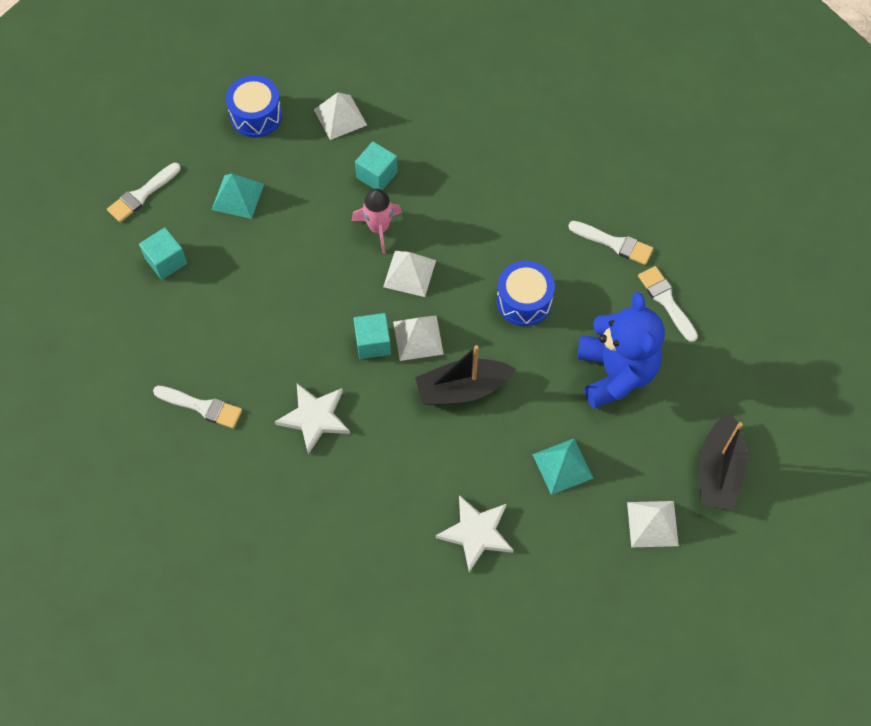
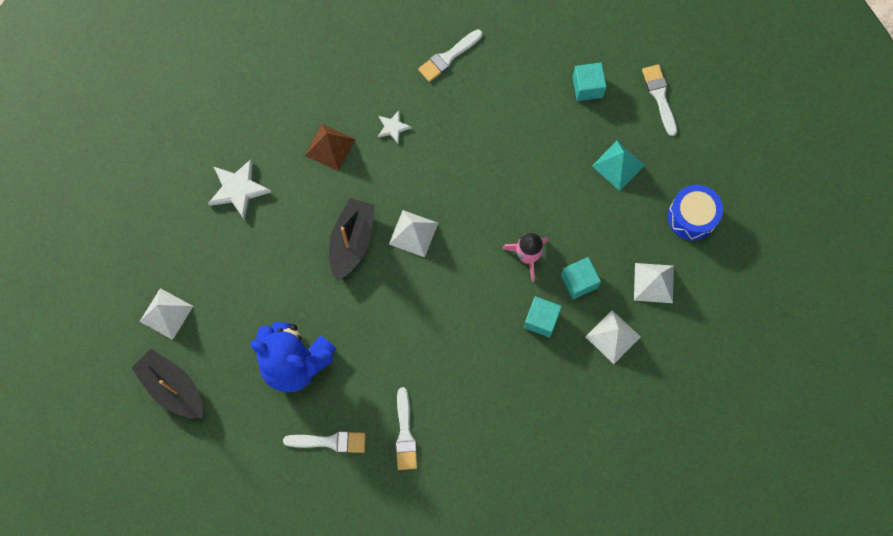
camera: 120 degrees right, 10 degrees up
(315, 418) = (393, 127): white star -> white star, size x0.56
(373, 343) = (429, 198): turquoise cube -> turquoise cube (541, 320)
(373, 468) = (330, 147): none -> brown pyramid
(409, 273) = (472, 257): white pyramid -> white pyramid (613, 336)
(524, 301) = (396, 330): blue drum -> none
(562, 466) = (248, 277): turquoise pyramid -> none
(614, 243) = (405, 434): white brush -> white brush turned 60 degrees counterclockwise

